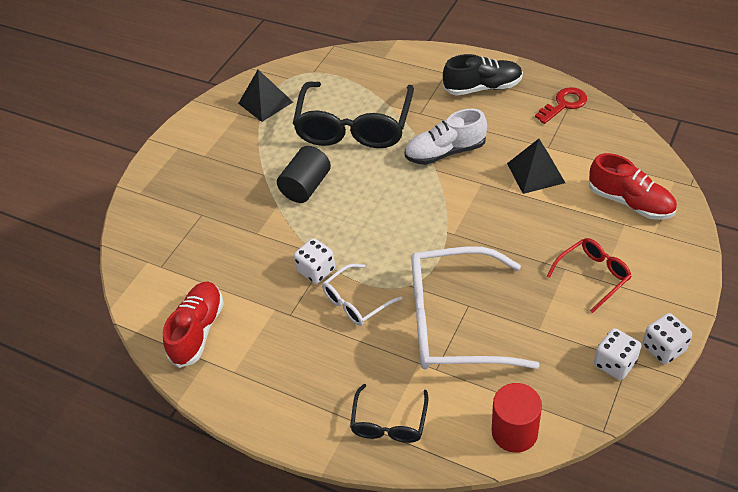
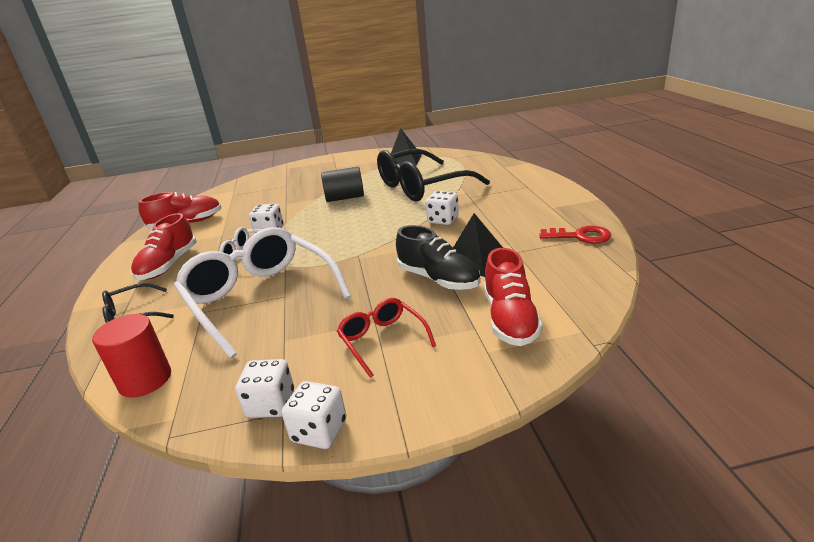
camera: 50 degrees right, 20 degrees down
(301, 372) = (168, 265): none -> red shoe
(445, 152) = (443, 220): white shoe -> white dice
(482, 87) = (536, 202): black shoe -> black shoe (438, 279)
(593, 275) = (382, 340): red glasses -> red glasses turned 135 degrees counterclockwise

